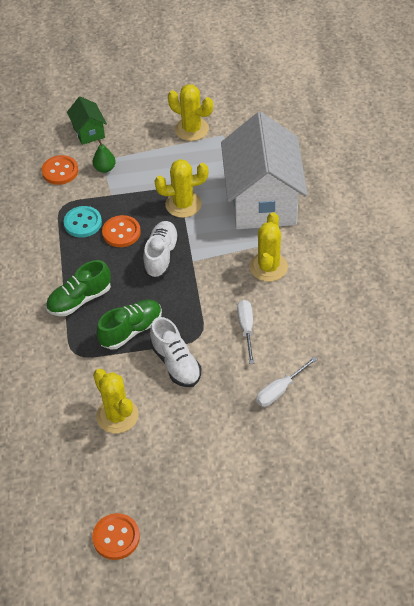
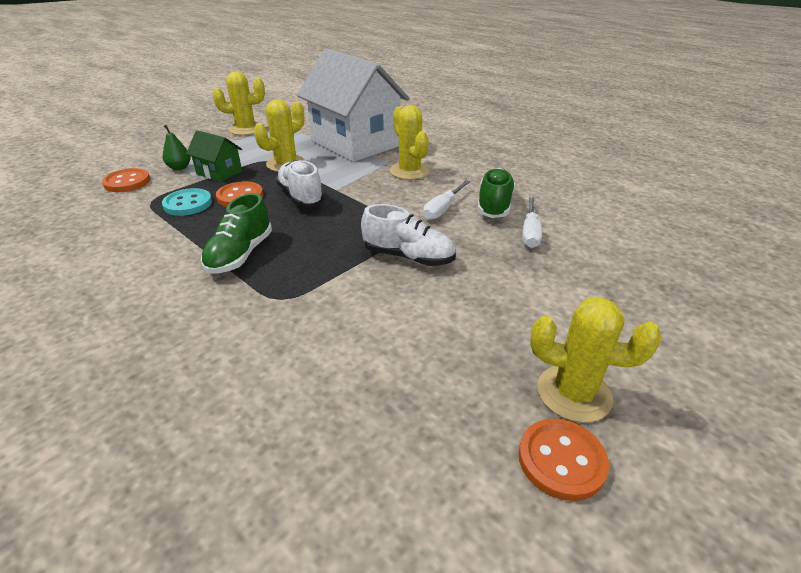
camera: 40 degrees left, 15 degrees down
(88, 132) = (139, 154): green house -> green house (219, 172)
(117, 415) = (398, 327): yellow cactus -> yellow cactus (574, 393)
(131, 330) = (329, 254): green shoe -> green shoe (494, 205)
(246, 329) = (443, 209): white screwdriver -> white screwdriver turned 105 degrees counterclockwise

